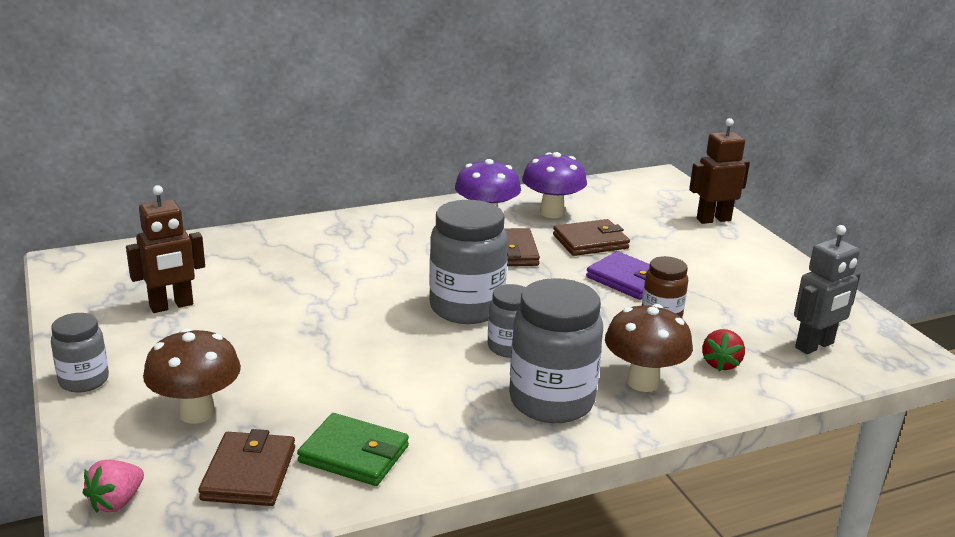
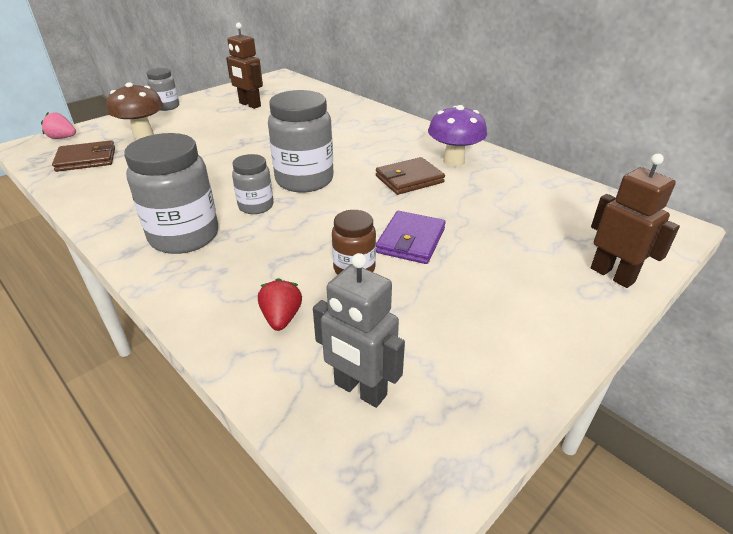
camera: 70 degrees right, 10 degrees up
(354, 454) = (107, 181): green wallet -> none
(552, 213) = (504, 184): purple mushroom -> none
(590, 242) = (468, 210): brown wallet -> none
(643, 382) = (228, 275): brown mushroom -> none
(721, 364) = (281, 318): red strawberry -> red strawberry turned 90 degrees clockwise

